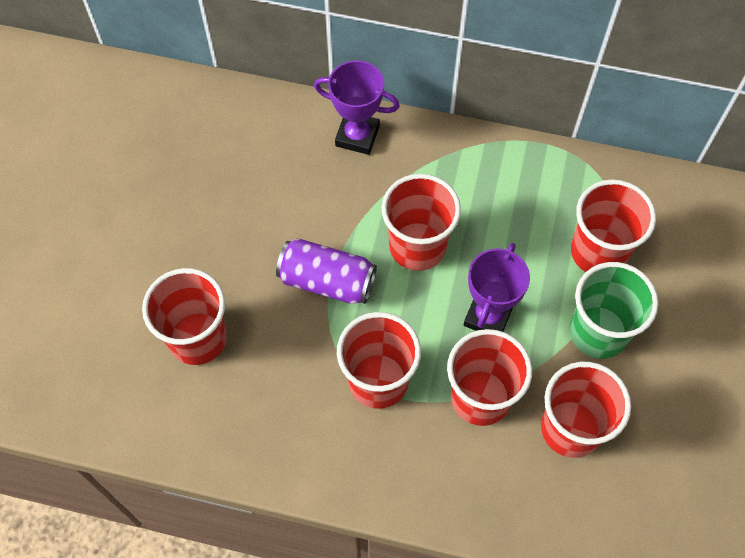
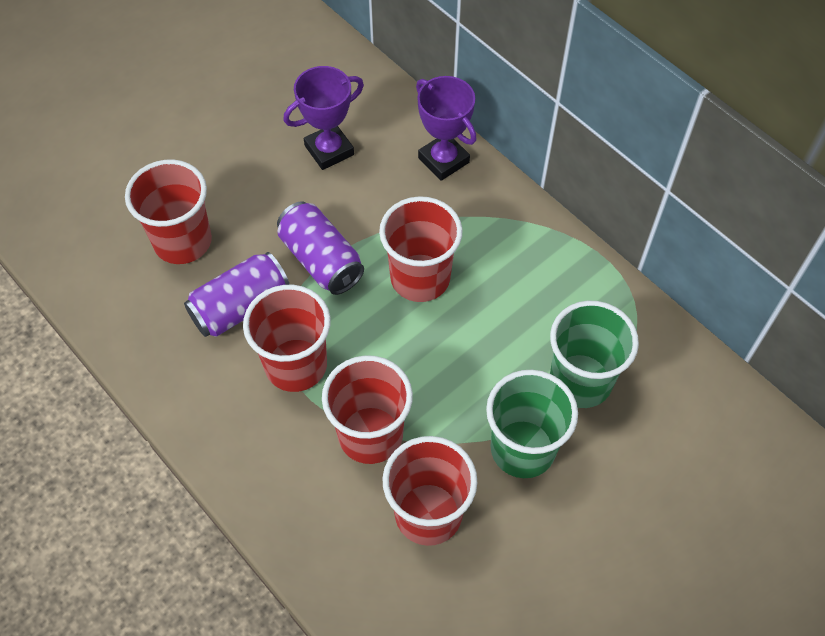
camera: 35 degrees right, 5 degrees down
(293, 362) = (240, 307): none -> purple can
(488, 316) = (433, 372): purple trophy -> purple trophy (329, 150)
(598, 252) = (580, 381): red cup -> green cup

